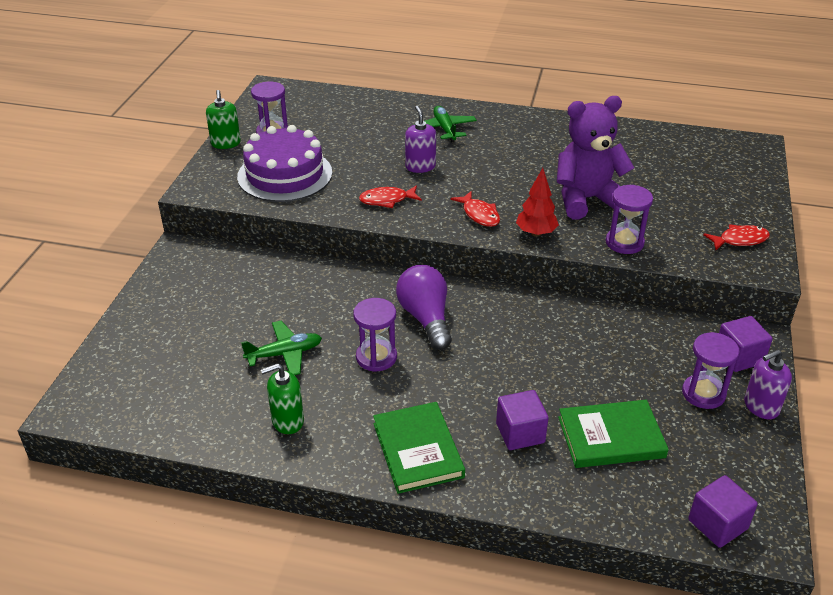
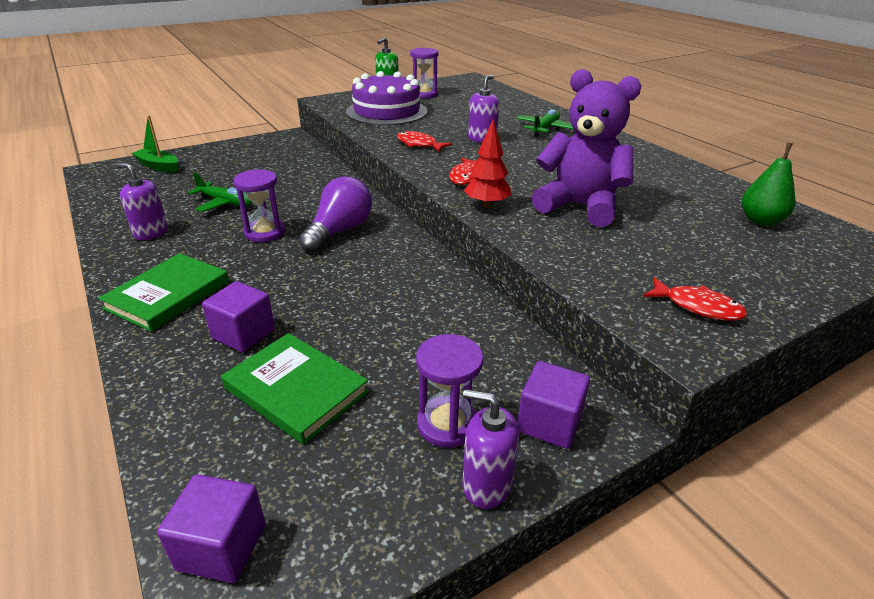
camera: 45 degrees right, 5 degrees down
(129, 362) = (158, 166): none -> green boat
(287, 421) = (151, 233): green soap dispenser -> purple soap dispenser
(624, 242) = (555, 246): purple hourglass -> none
(685, 153) = (760, 220): none -> green pear

